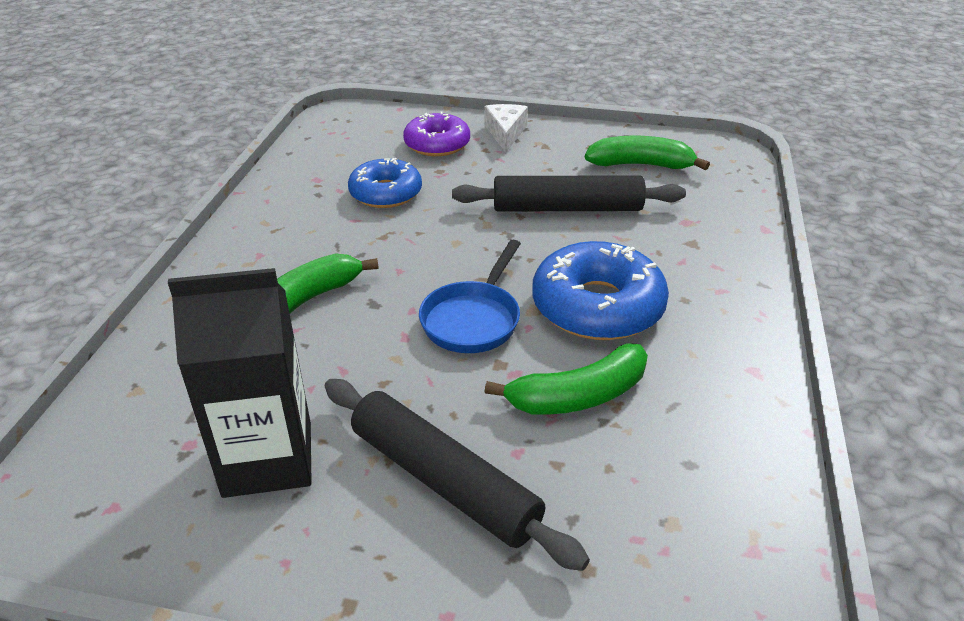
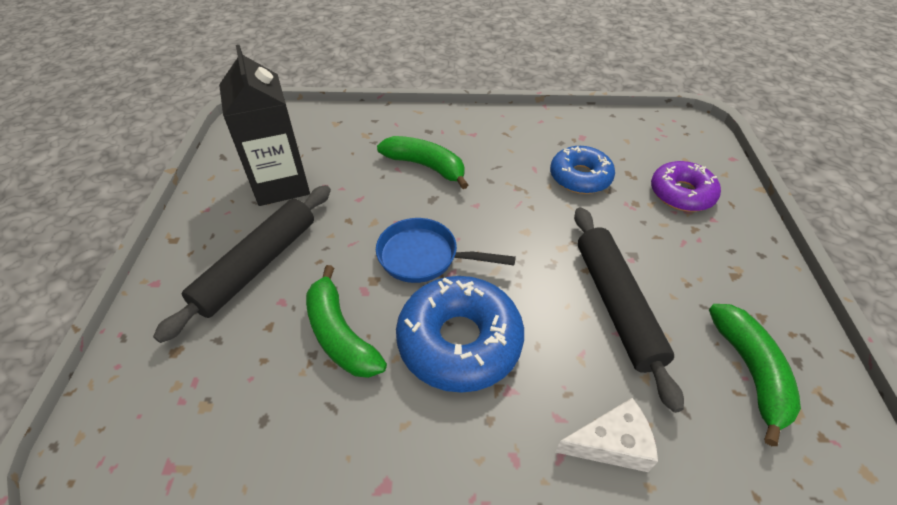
camera: 80 degrees right, 10 degrees up
(505, 133) = (738, 239): white cheese -> white cheese (611, 443)

